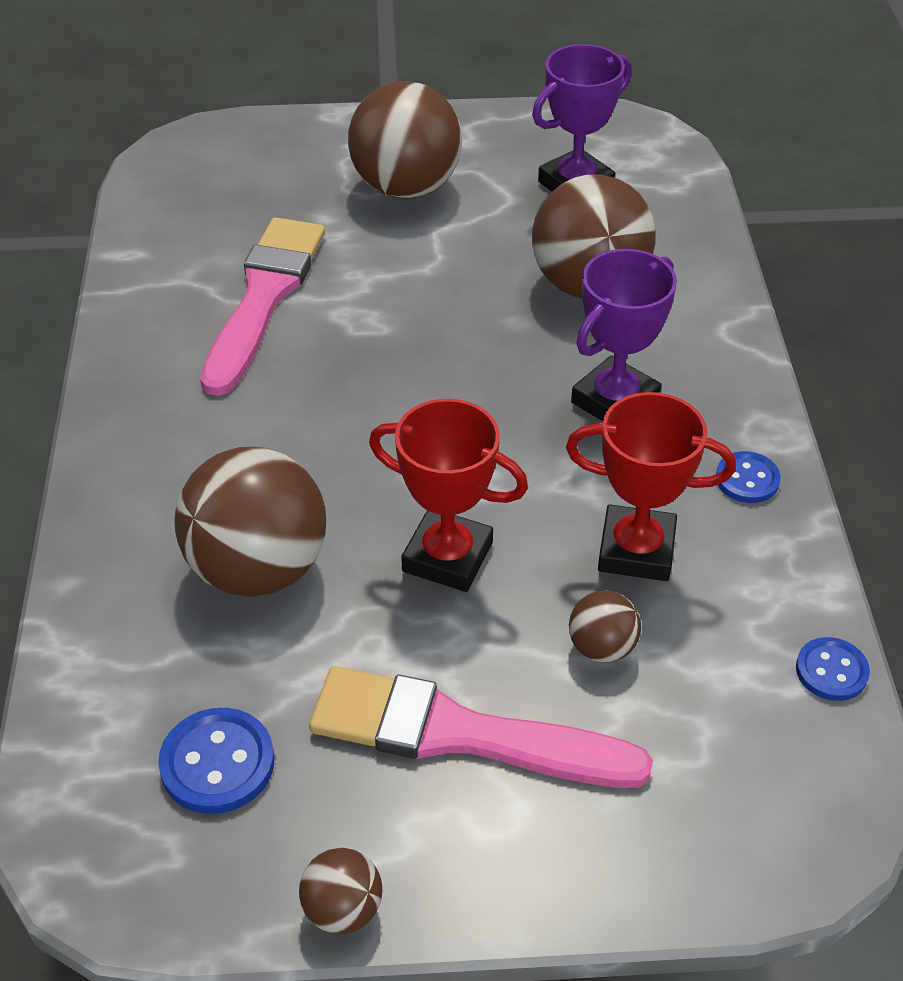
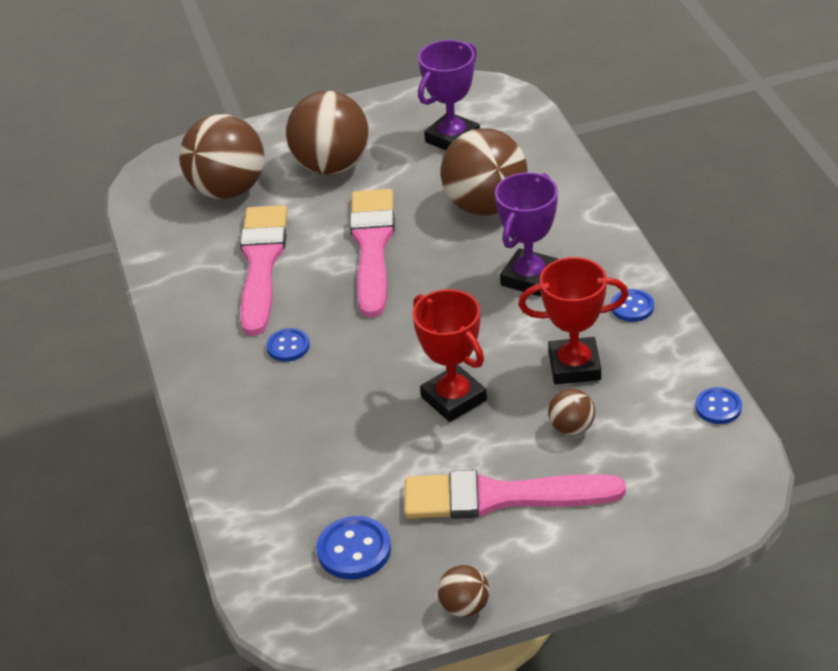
camera: 10 degrees left, 5 degrees down
(251, 422) = (288, 346): none -> blue button
(258, 569) = (332, 434): brown ball -> brown ball (228, 190)
(417, 308) = (372, 247): none -> pink brush
(447, 557) = (453, 398): red trophy -> red trophy turned 45 degrees clockwise

